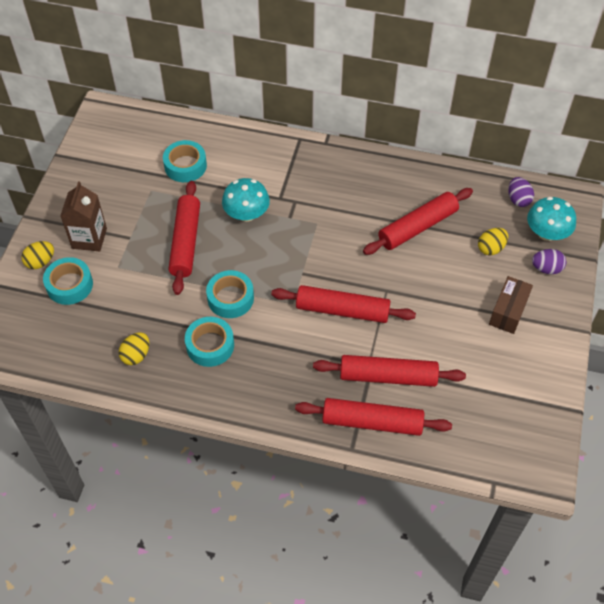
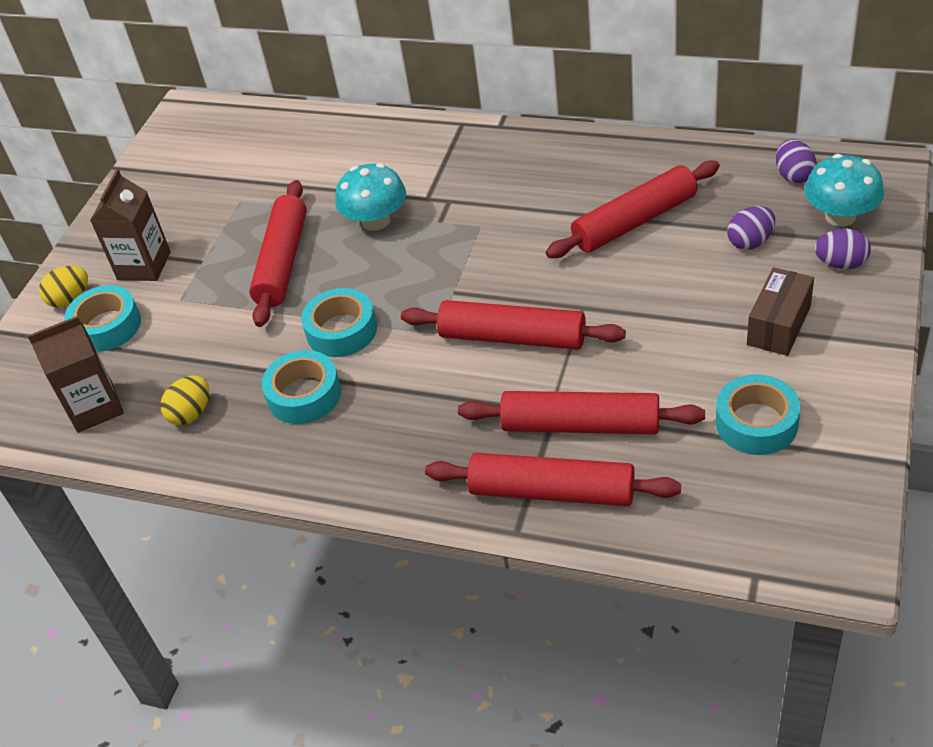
camera: 10 degrees right, 10 degrees down
(70, 347) = (95, 407): none -> brown carton
(185, 166) = (293, 168): turquoise tape -> turquoise tape (756, 423)
(491, 248) = (750, 242): yellow egg -> purple egg

